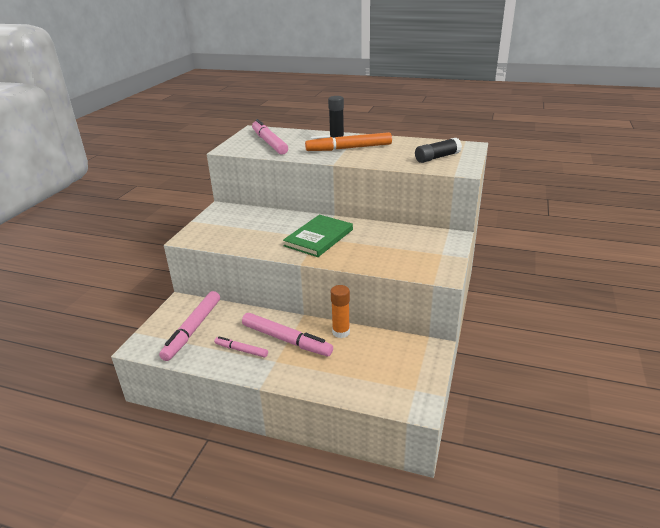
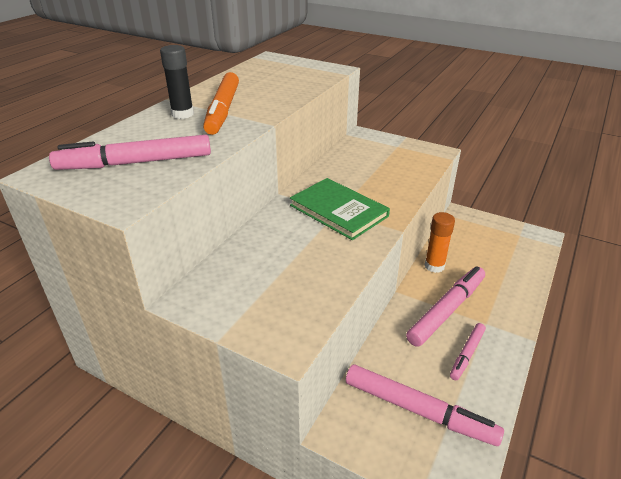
camera: 80 degrees left, 5 degrees up
(437, 157) = (294, 74): black glue stick -> none

